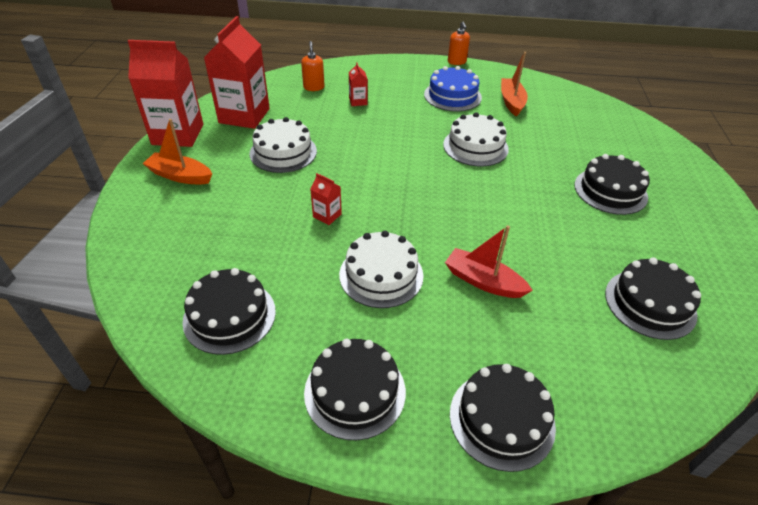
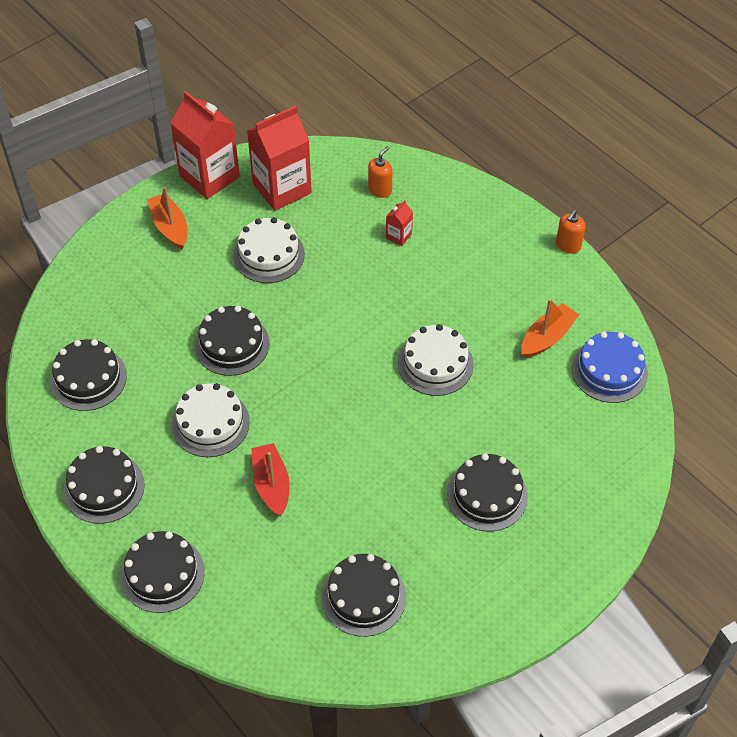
camera: 45 degrees right, 10 degrees up
(327, 215) = (232, 344): red carton -> black cake
(452, 96) = (498, 289): blue cake -> blue cake (609, 371)

